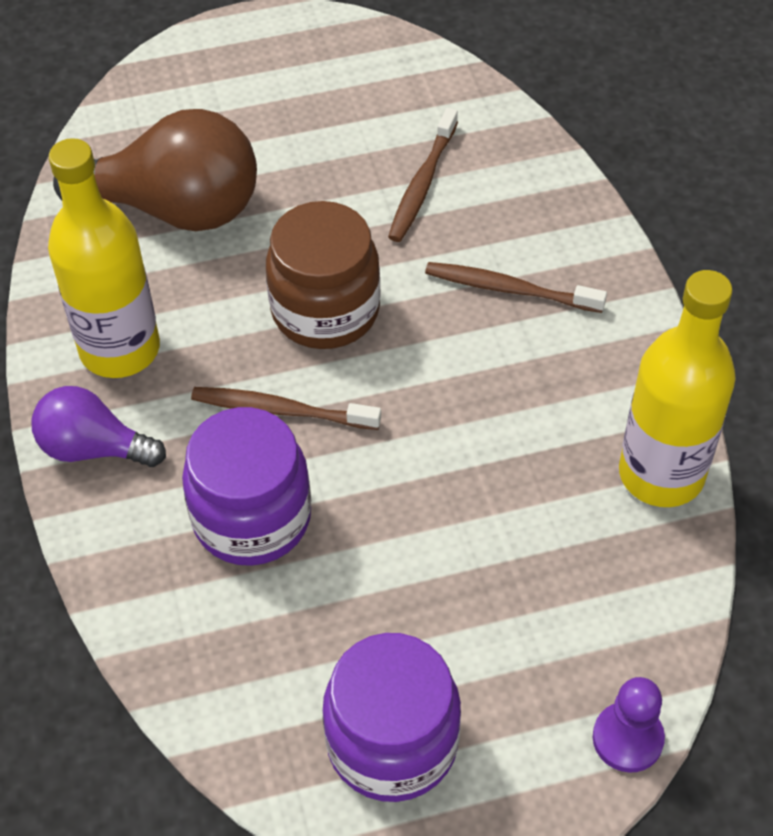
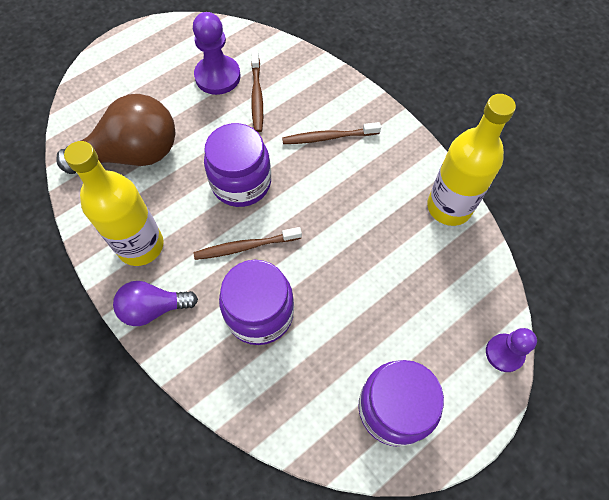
camera: 25 degrees left, 10 degrees up
(325, 310) = (241, 182): brown jar -> purple jar
(373, 131) = (217, 76): none -> purple pawn

